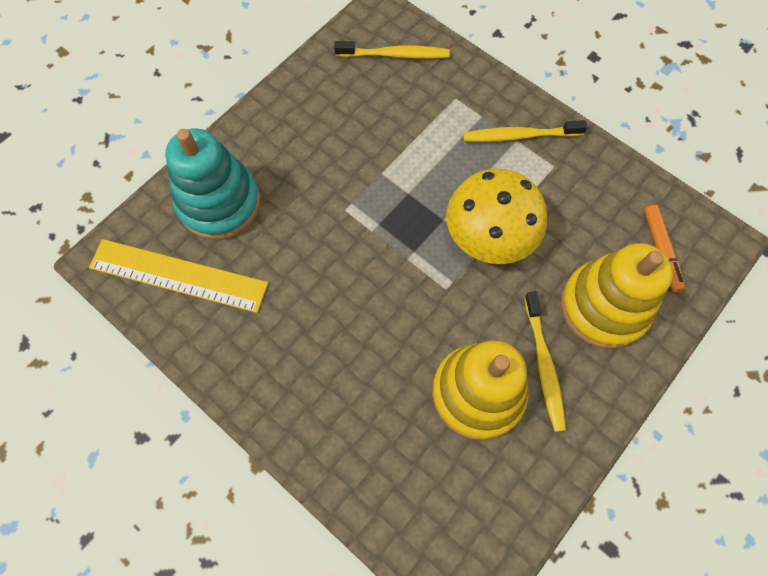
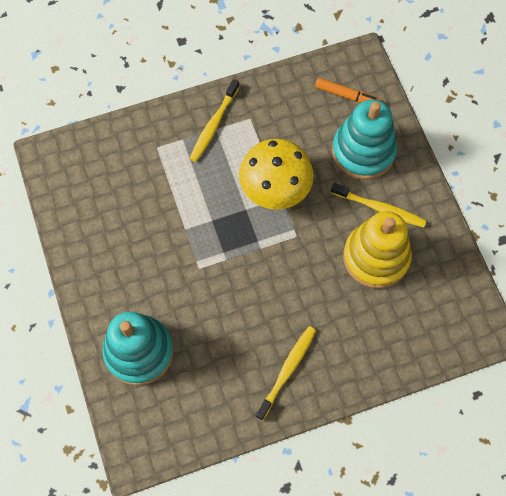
camera: 60 degrees left, 0 degrees up
(178, 276) = (180, 408): yellow ruler -> none
(395, 55) = (92, 166): yellow toothbrush -> yellow toothbrush (287, 370)
(603, 307) = (363, 151): yellow stacking toy -> turquoise stacking toy

